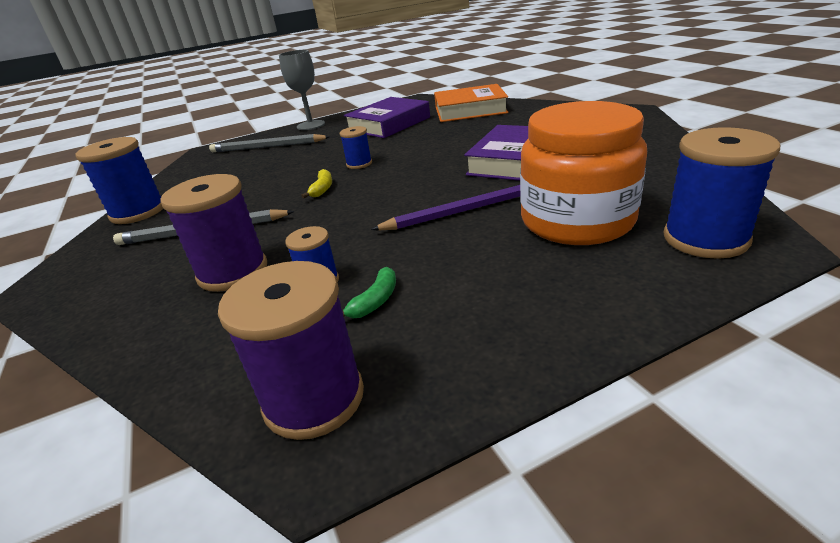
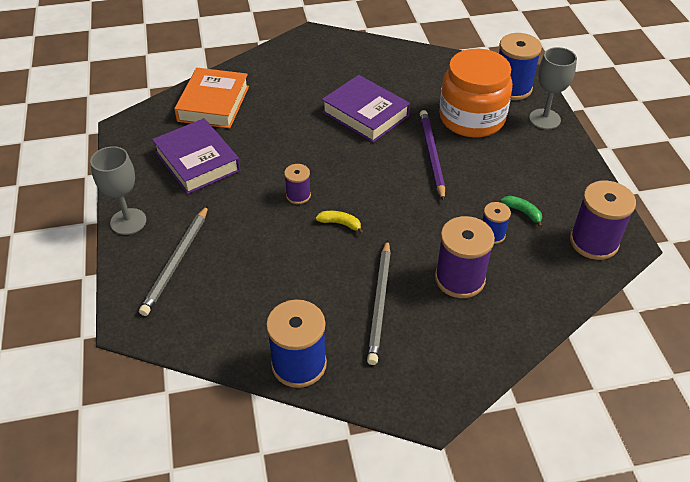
camera: 80 degrees left, 15 degrees up
(359, 164) = (298, 195): blue spool -> purple spool
(652, 286) = (544, 119): none -> grey goblet

